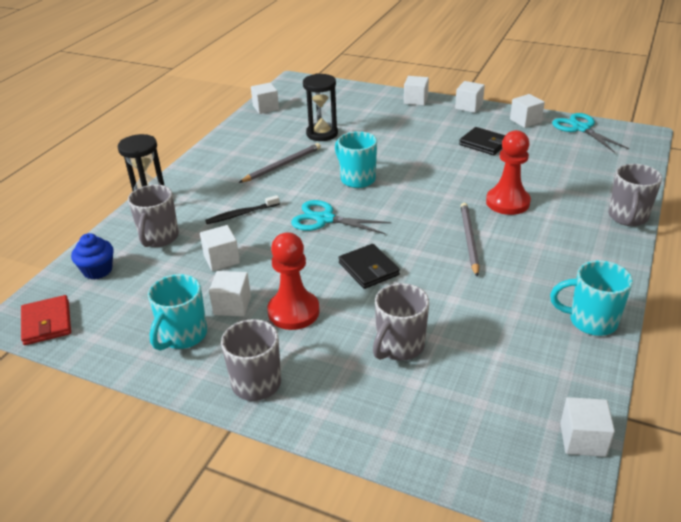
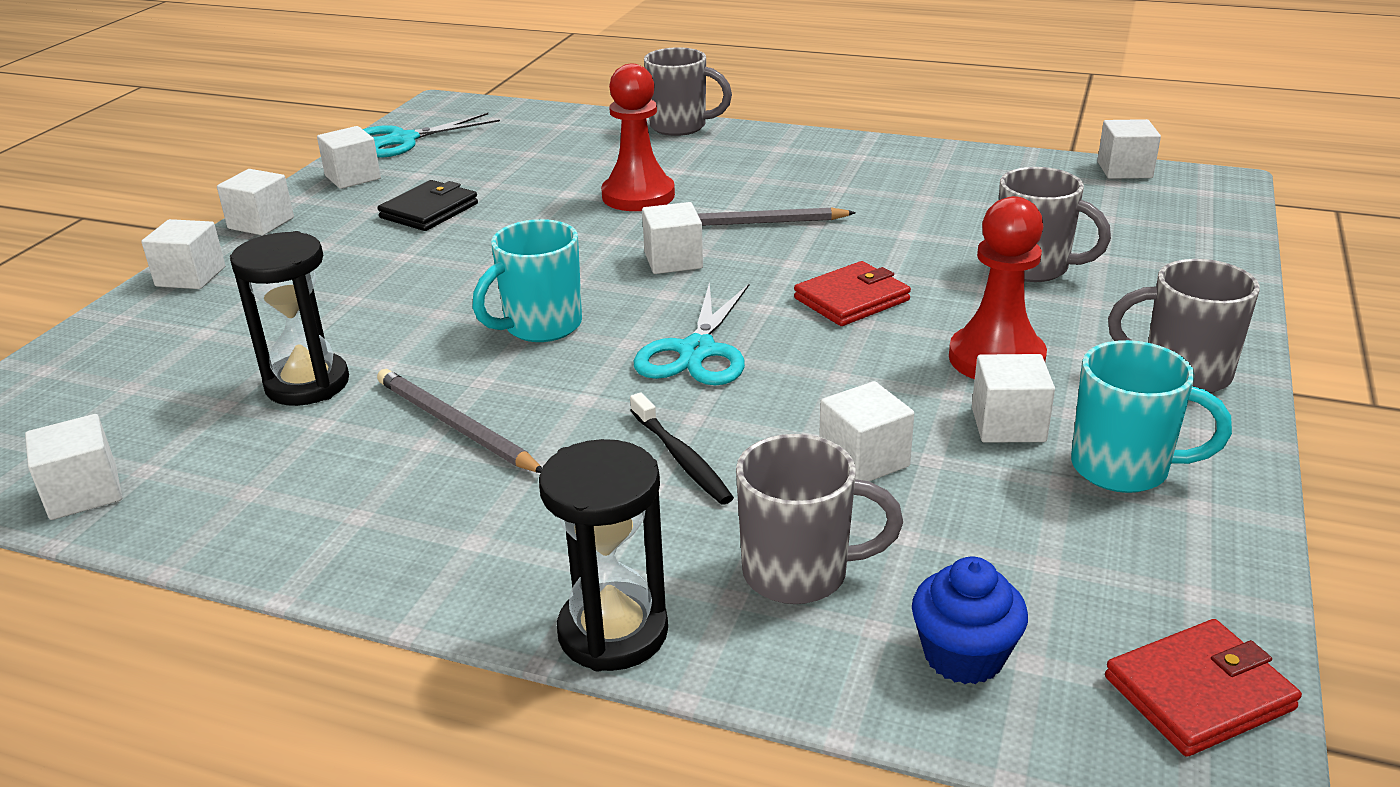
camera: 95 degrees left, 5 degrees down
(368, 269) = (851, 299): black wallet -> red wallet
(421, 213) = (673, 260): none -> white cube
(591, 321) = (919, 157): turquoise mug -> none

